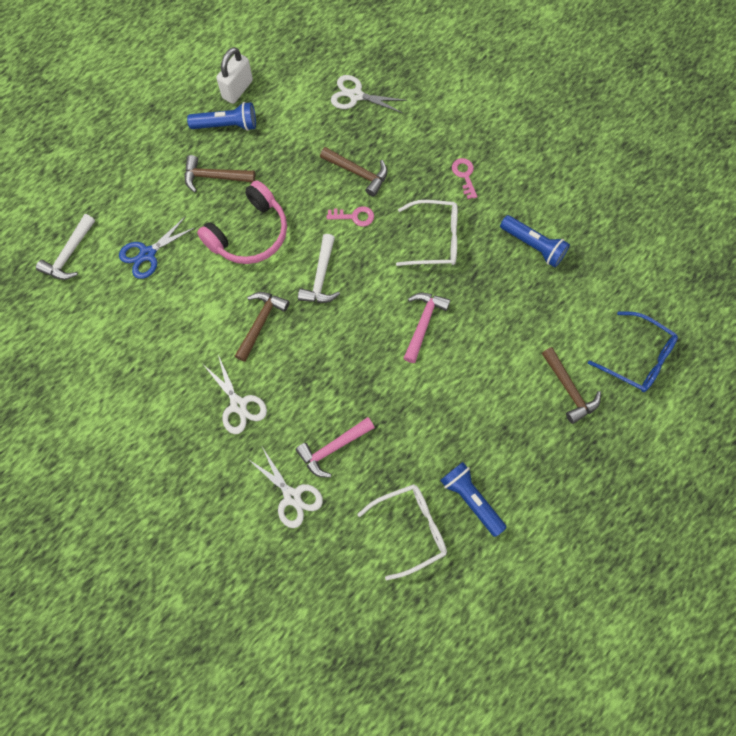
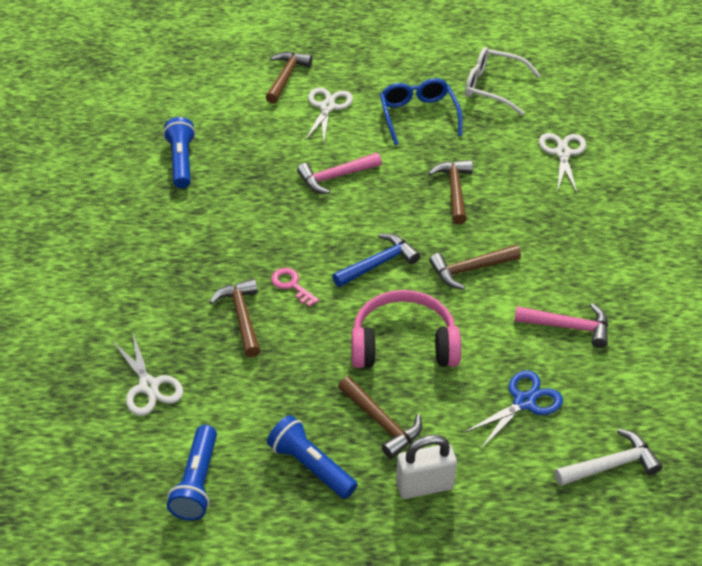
camera: 135 degrees left, 25 degrees down
(147, 254) = (524, 402): blue scissors -> blue scissors turned 45 degrees counterclockwise
(237, 89) = (254, 497): white padlock -> white padlock (424, 485)
(238, 405) = (550, 229): white scissors -> white scissors (327, 107)
(321, 277) = (378, 263): white hammer -> blue hammer
(333, 448) = (500, 157): pink hammer -> pink hammer (568, 327)
(334, 384) = (454, 190): none -> brown hammer
(435, 239) = (248, 220): white glasses -> none
(464, 175) = (157, 244): pink key -> none
(471, 499) = (432, 74): blue flashlight -> blue flashlight (197, 482)
(637, 358) = (216, 61): blue glasses -> blue glasses (418, 116)

